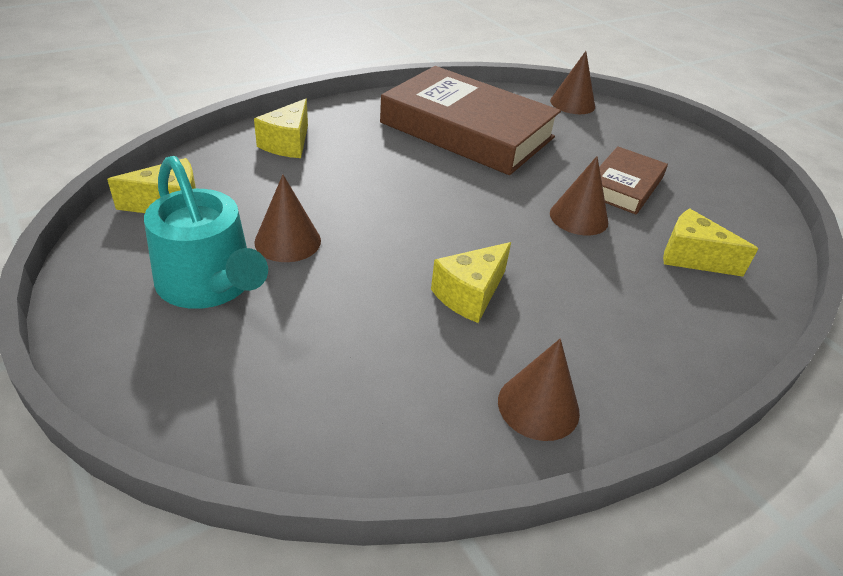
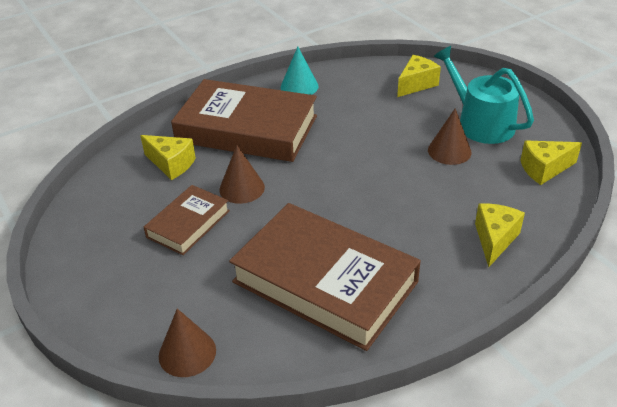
camera: 175 degrees left, 0 degrees up
(470, 295) = (329, 129): yellow cheese -> yellow cheese (416, 84)
(538, 406) = (299, 86): brown cone -> turquoise cone
(608, 308) = (247, 128): none -> brown book

